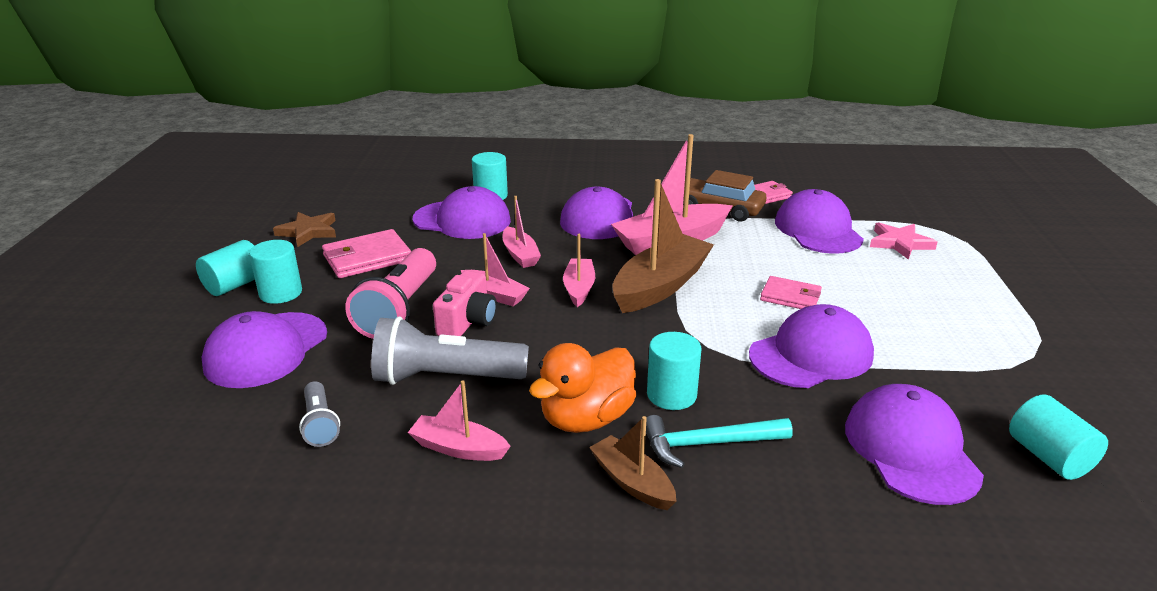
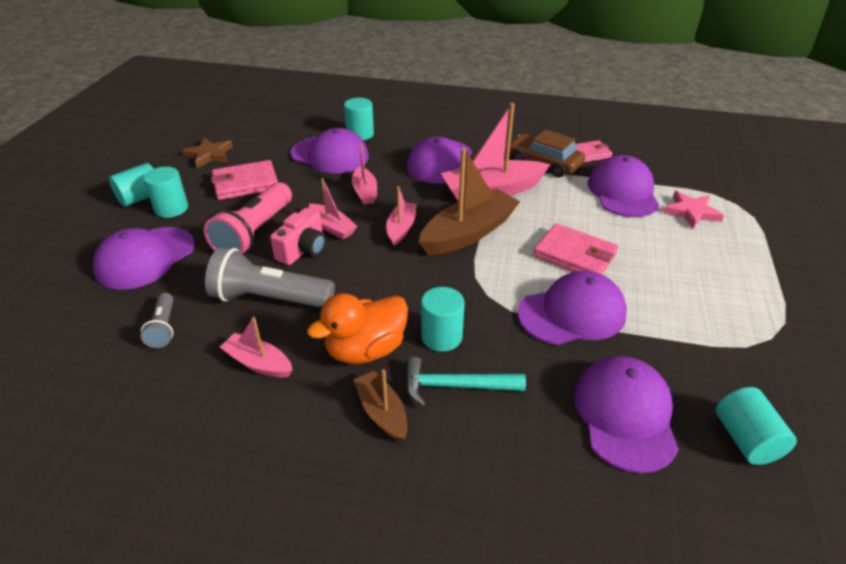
camera: 10 degrees right, 10 degrees up
(790, 297) = (574, 255): pink wallet -> pink wallet, size x1.53

